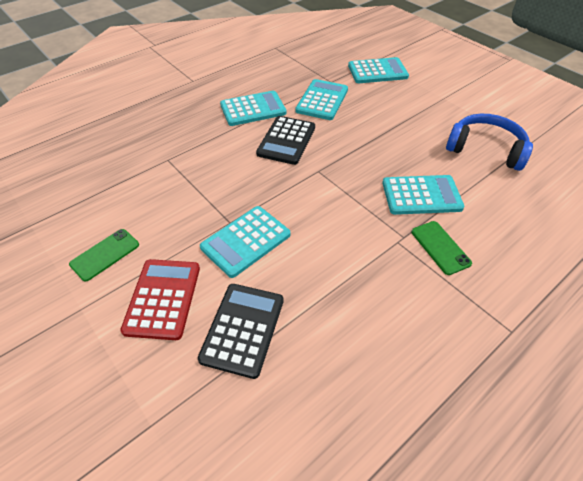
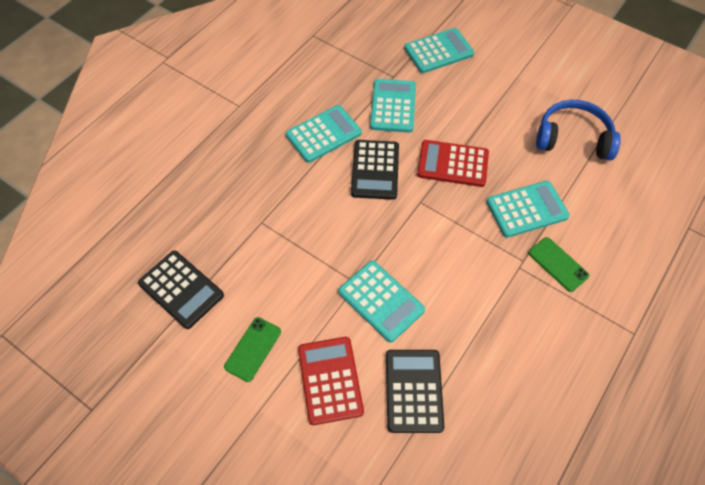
camera: 15 degrees left, 10 degrees up
(71, 194) = (181, 289): none -> black calculator
(246, 241) = (381, 301): turquoise calculator -> turquoise calculator turned 75 degrees counterclockwise
(360, 148) = (452, 164): none -> red calculator

